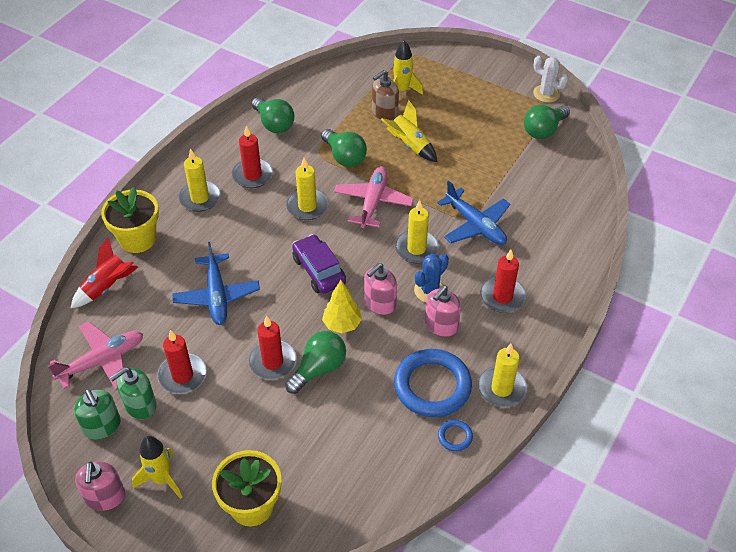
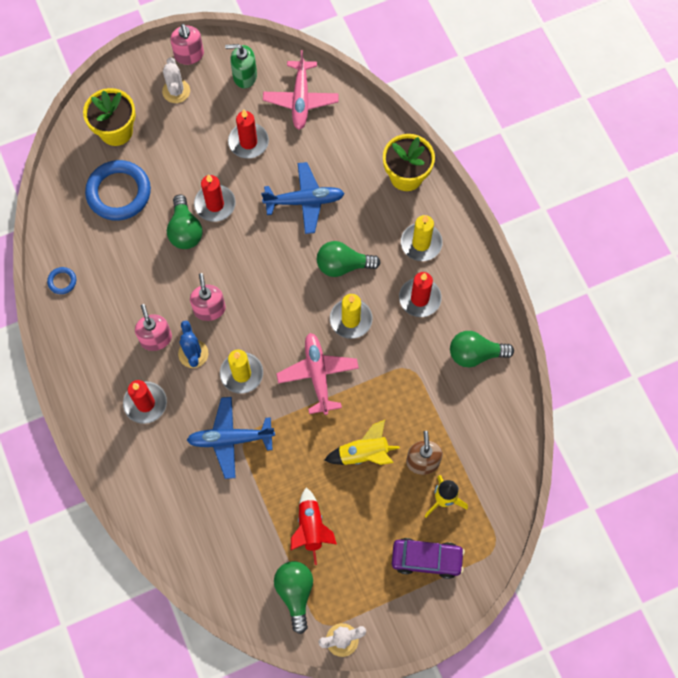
camera: 125 degrees right, 20 degrees up
(105, 497) = (189, 55): pink soap dispenser -> pink soap dispenser turned 135 degrees counterclockwise
(107, 287) = (370, 133): red rocket -> red rocket (311, 528)
(140, 405) = (244, 105): green soap dispenser -> none
(162, 479) = (176, 91): yellow rocket -> white cactus
(217, 296) = (304, 201): blue plane -> blue plane turned 150 degrees clockwise
(319, 271) = (275, 286): purple car -> purple car (426, 559)
(342, 324) = (211, 270): yellow tree -> none
(344, 157) = (389, 387): green light bulb -> green light bulb (343, 265)
(373, 202) = (317, 375): pink plane -> pink plane turned 150 degrees counterclockwise
(432, 386) = (111, 295): blue ring -> blue ring (119, 192)
(501, 388) = (71, 340): yellow candle -> none

